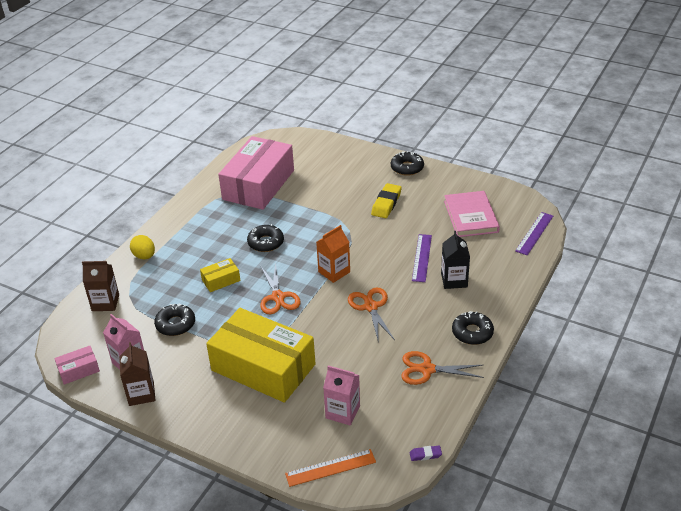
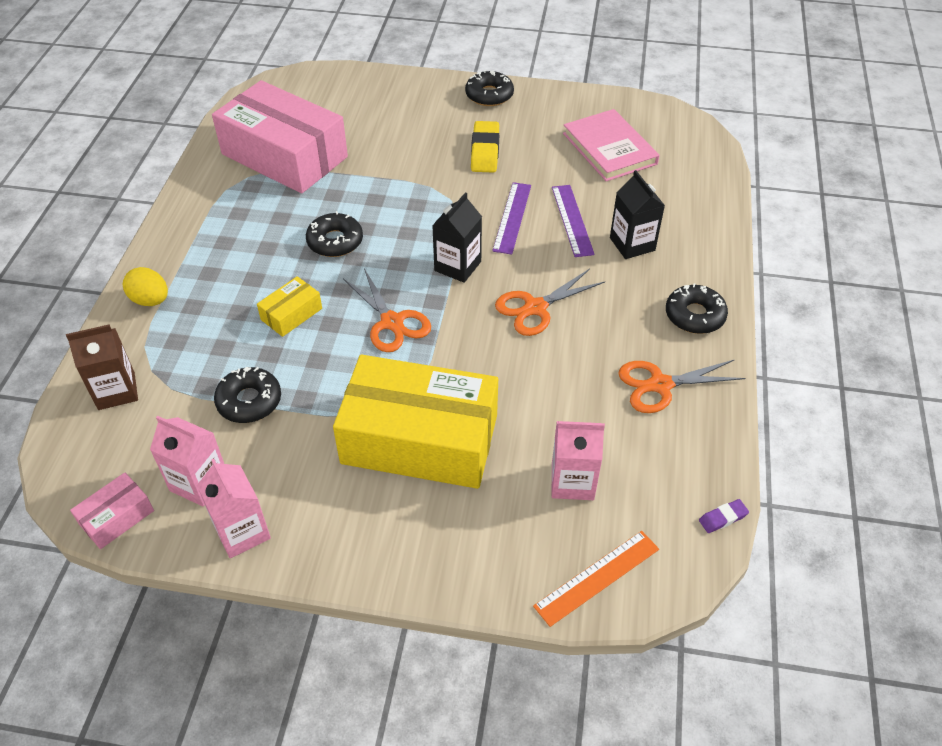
camera: 20 degrees left, 10 degrees up
(141, 394) = (242, 532): brown carton -> pink carton
(258, 185) = (284, 156): pink box -> pink box turned 60 degrees counterclockwise
(334, 272) = (457, 266): orange carton -> black carton
(370, 307) = (535, 308): orange scissors -> orange scissors turned 90 degrees counterclockwise
(534, 233) = (704, 157): purple ruler -> purple ruler (512, 217)

